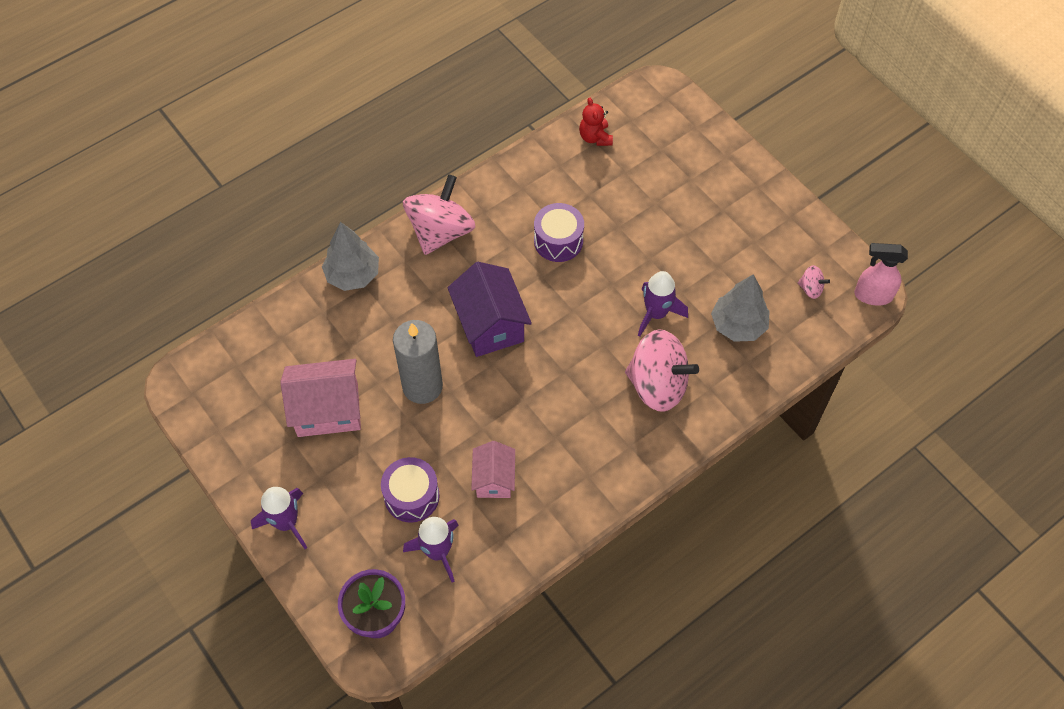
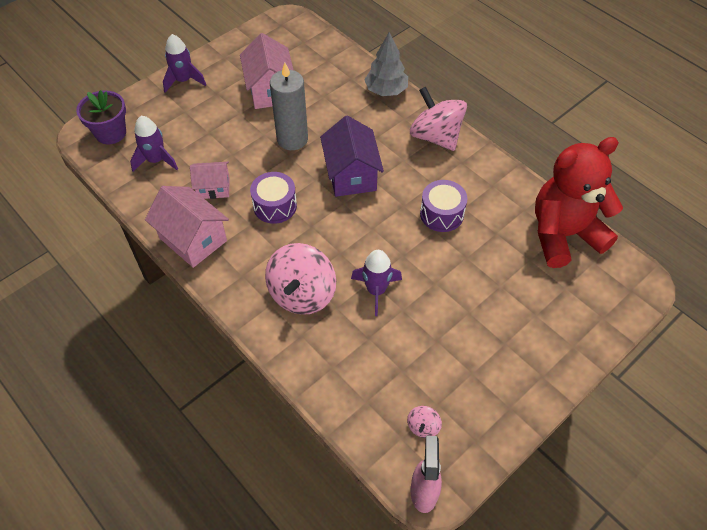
camera: 85 degrees right, 5 degrees down
(411, 496) = (201, 142): purple drum -> purple drum (275, 206)
(440, 232) = (435, 136): pink spinning top -> pink spinning top turned 150 degrees counterclockwise
(490, 324) = (351, 175): purple house -> purple house turned 75 degrees counterclockwise
(573, 501) = (193, 239): none -> pink house
(595, 137) = (563, 234): red teddy bear -> red teddy bear, size x2.47
(738, 325) = (371, 358): grey tree -> none

